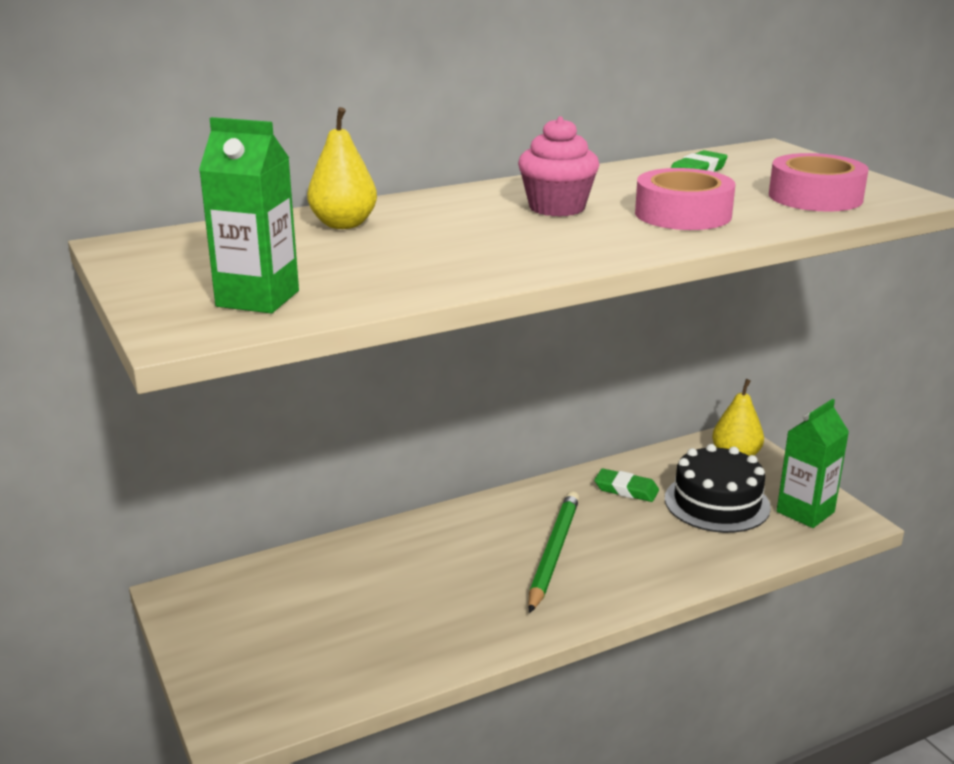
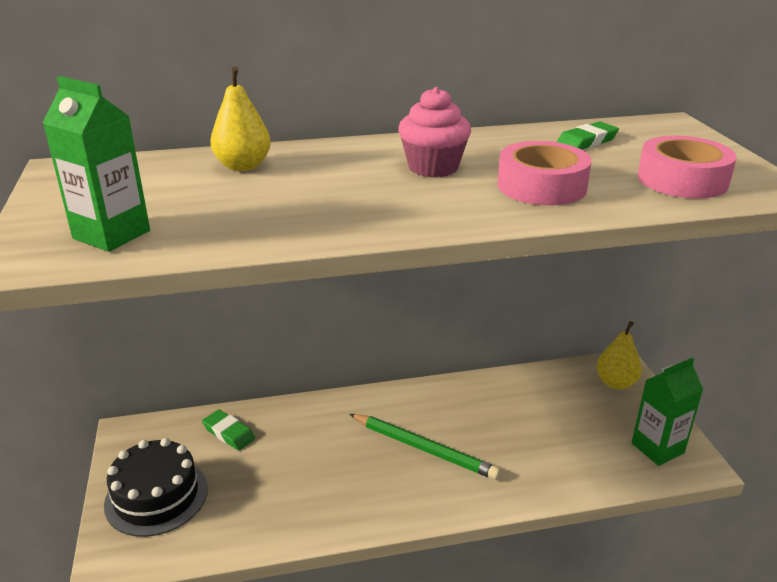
camera: 15 degrees right, 5 degrees up
(553, 553) = (424, 449): green pencil -> green pencil turned 90 degrees clockwise
(626, 489) = (508, 399): green eraser -> green eraser (229, 433)
(717, 503) = (581, 425): black cake -> black cake (156, 496)

